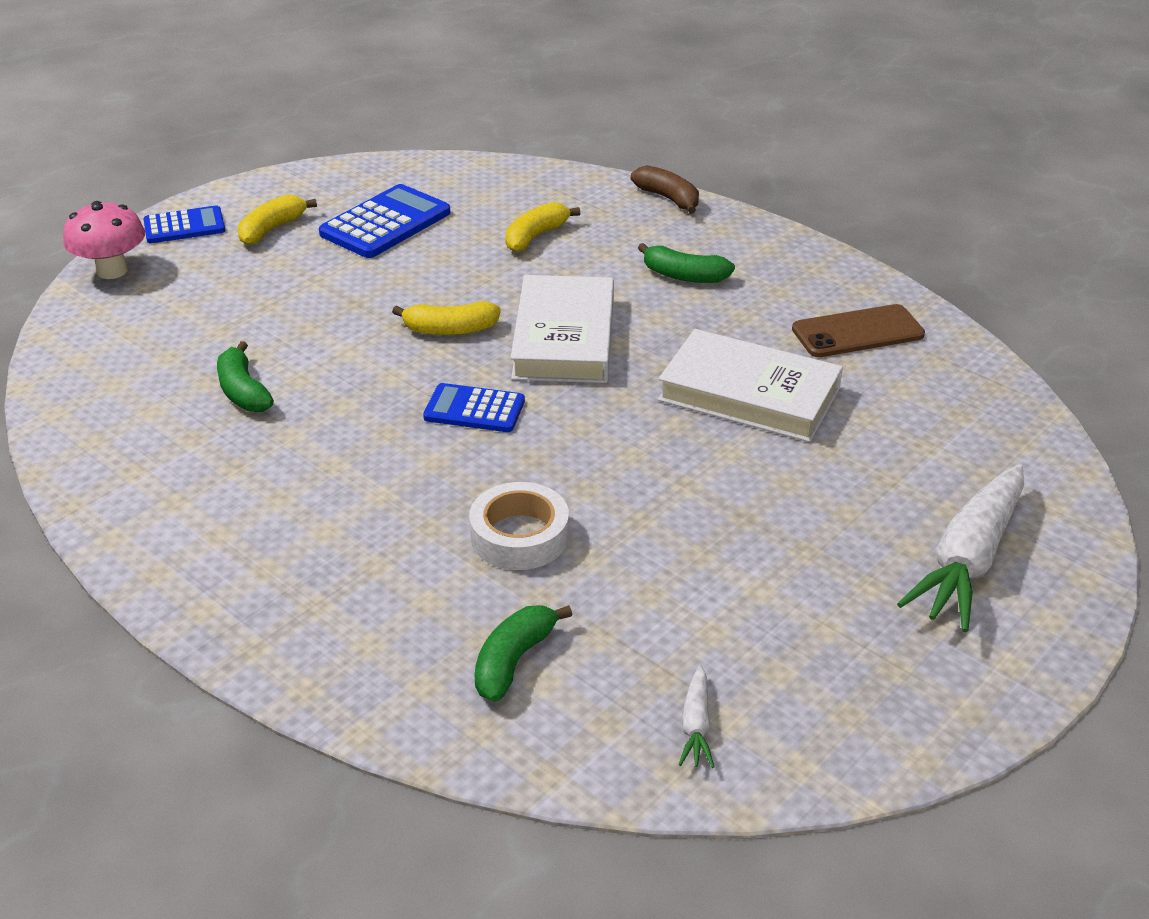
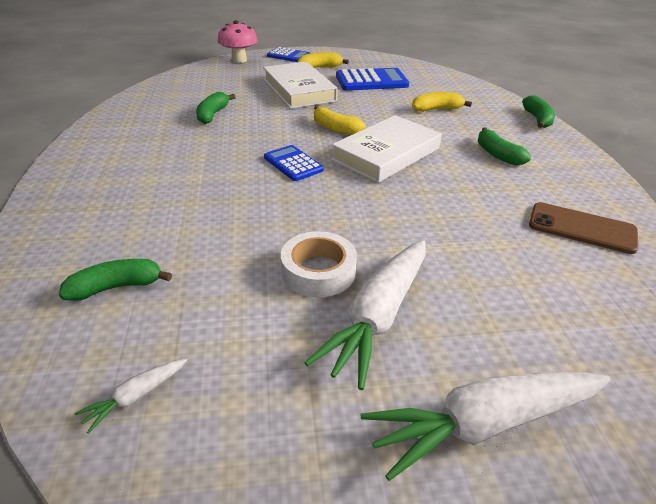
camera: 40 degrees right, 0 degrees up
(519, 536) = (221, 229): white tape -> white tape (318, 271)
(668, 198) = (537, 119): brown banana -> green banana
(749, 394) = (455, 227): white book -> white book (299, 90)
(795, 528) = (378, 317): none -> white carrot

